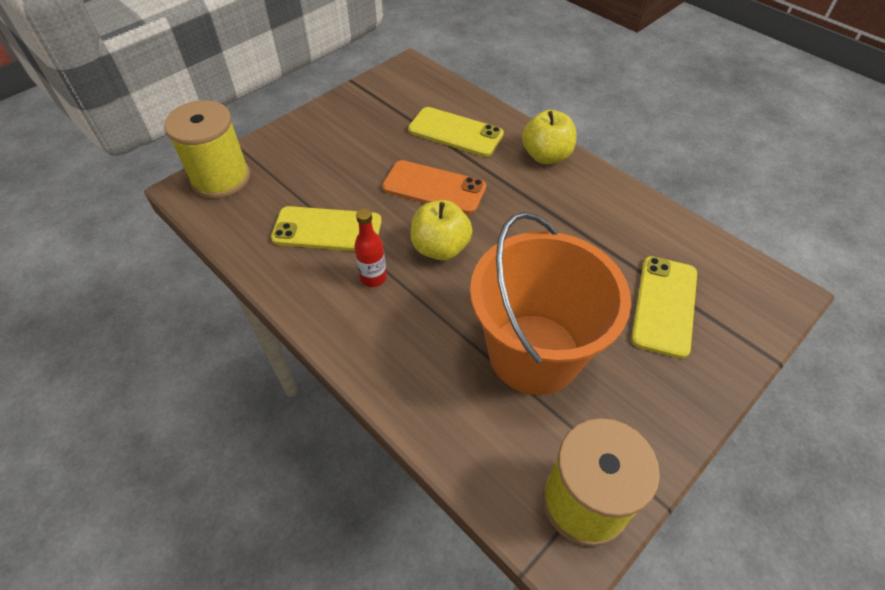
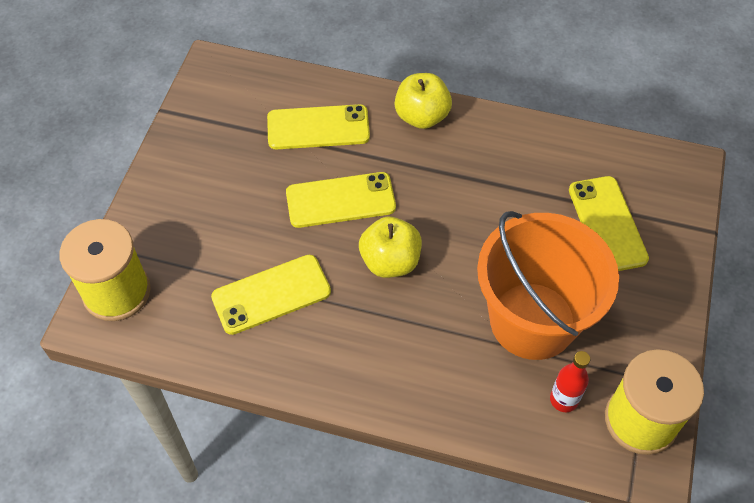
camera: 30 degrees left, 5 degrees up
(373, 278) = (351, 321): red bottle -> red bottle (563, 399)
(434, 187) = (340, 200): orange phone -> yellow phone

